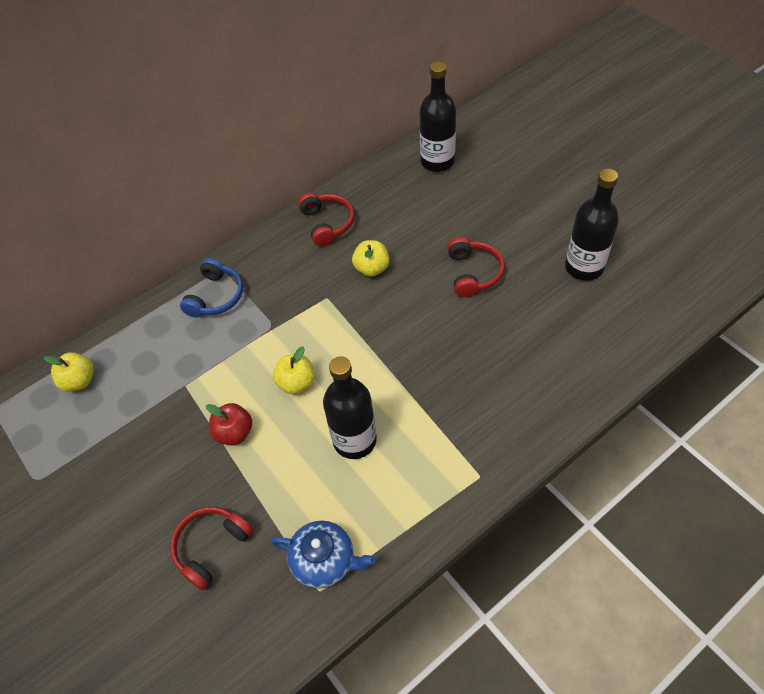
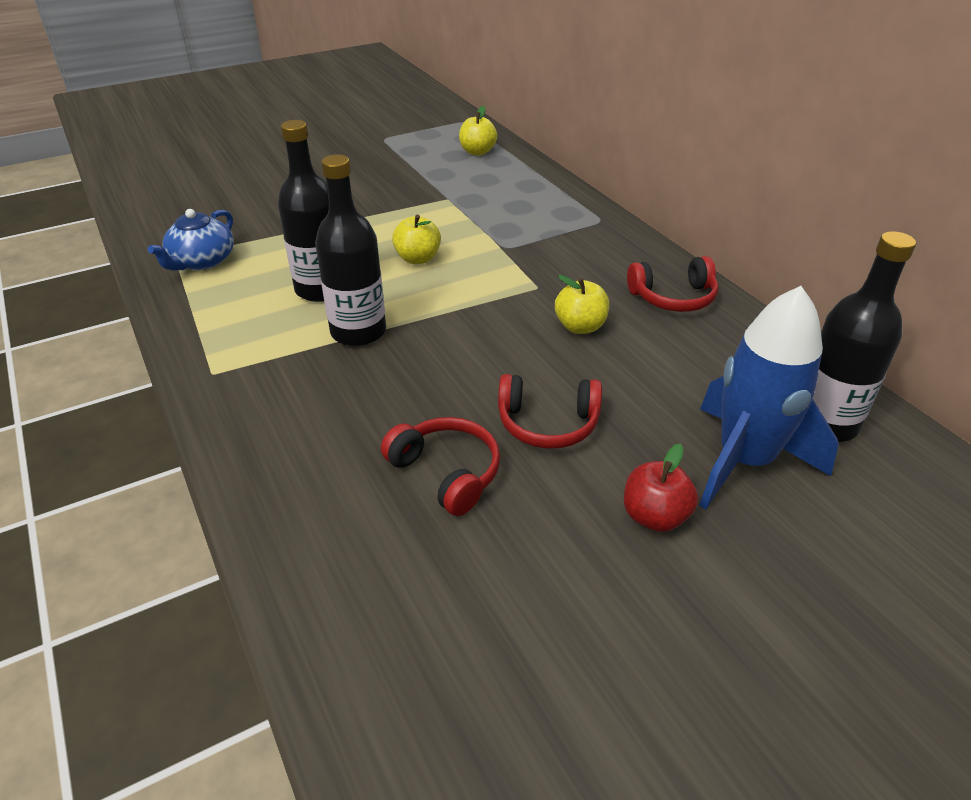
camera: 95 degrees right, 15 degrees down
(211, 547) = (263, 207): red headphones -> red headphones (447, 472)
(216, 296) = (561, 216): blue headphones -> none
(234, 433) = (375, 221): red apple -> red apple (654, 516)
(476, 191) = (744, 461): none -> blue rocket
(584, 267) = (527, 575): black bottle -> black bottle (358, 332)

